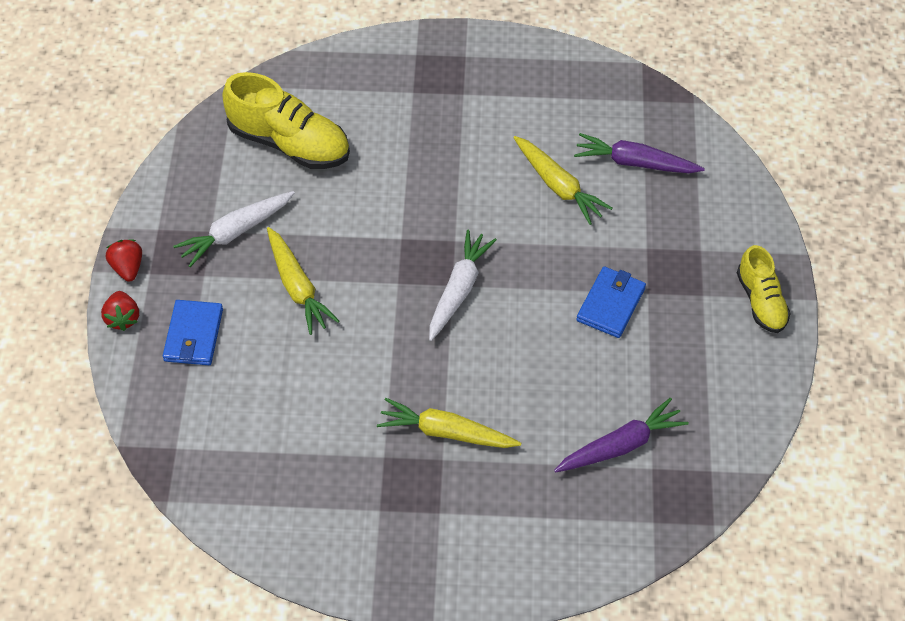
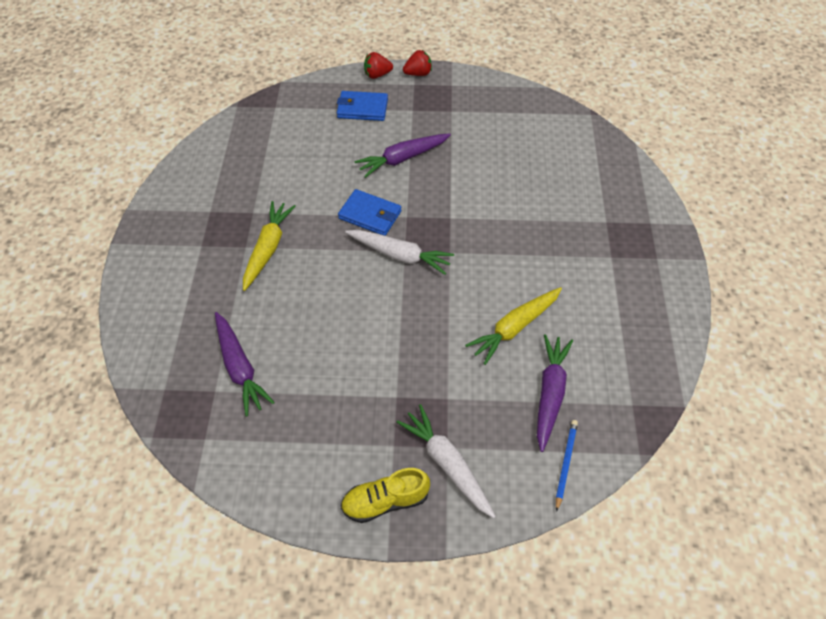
camera: 90 degrees right, 0 degrees up
(235, 232) = (451, 123): white carrot -> white carrot (447, 463)
(289, 143) = (538, 147): yellow shoe -> none
(297, 287) = (402, 159): yellow carrot -> purple carrot
(611, 304) = (384, 365): blue wallet -> blue wallet (370, 215)
(708, 158) = (565, 463): none -> blue pencil

